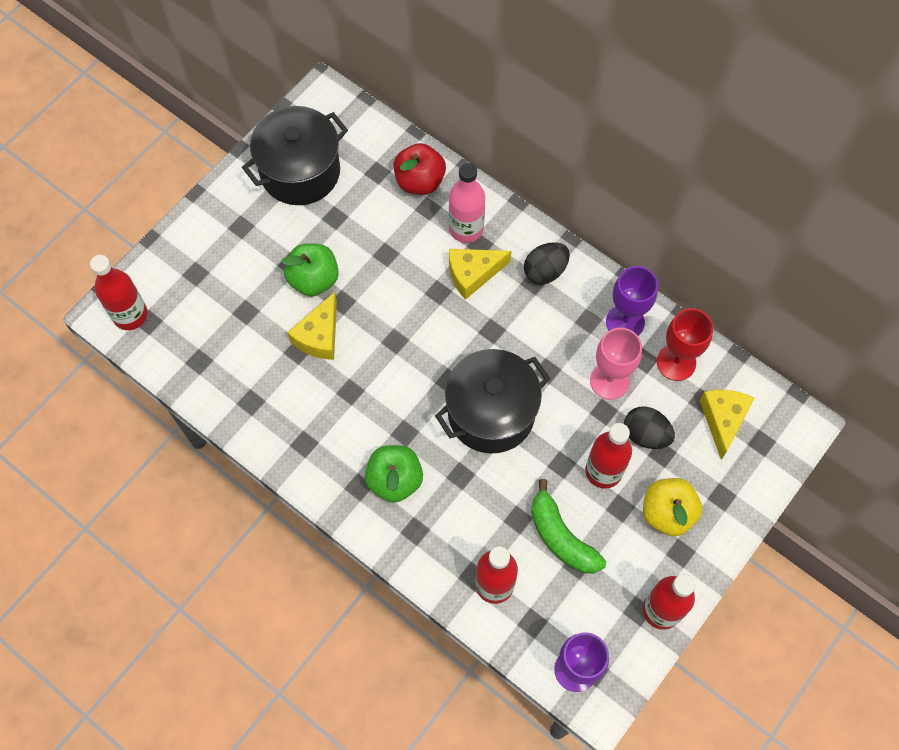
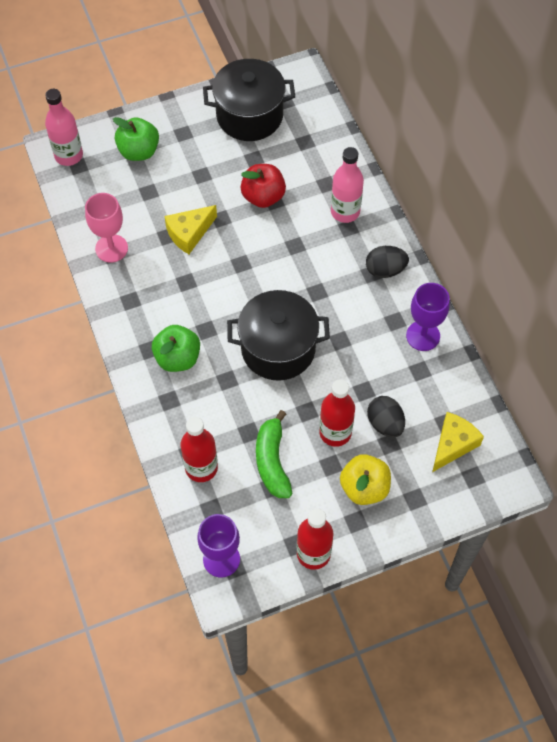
camera: 30 degrees right, 5 degrees down
(130, 315) = (69, 155): red bottle -> pink bottle
(314, 279) = (210, 193): green apple -> green apple (139, 151)
(419, 181) = (332, 162): red apple -> red apple (263, 196)
(473, 274) = (329, 245): yellow cheese -> none
(609, 381) = (382, 371): pink goblet -> pink goblet (111, 248)
(676, 362) = (443, 384): red goblet -> none

